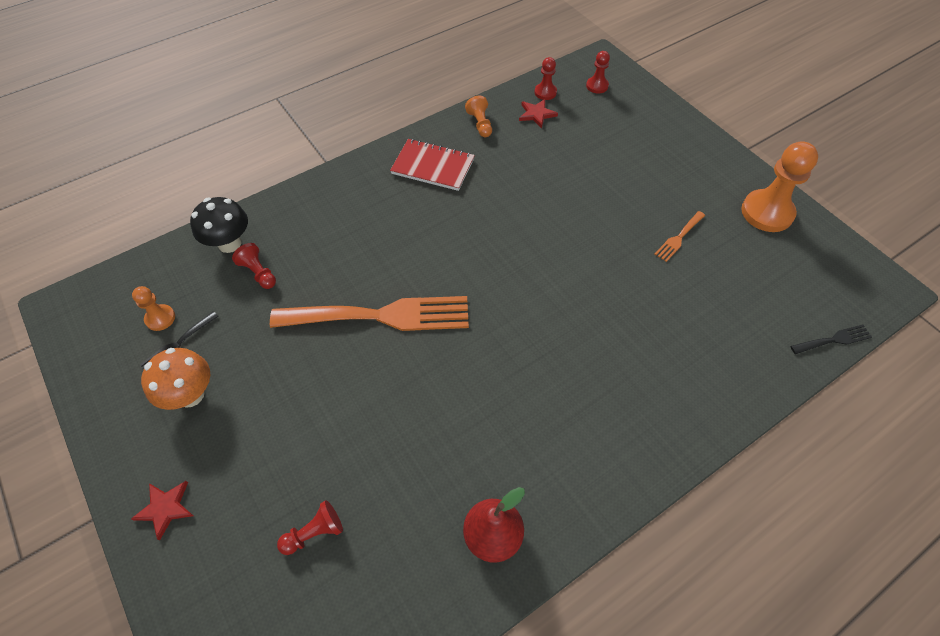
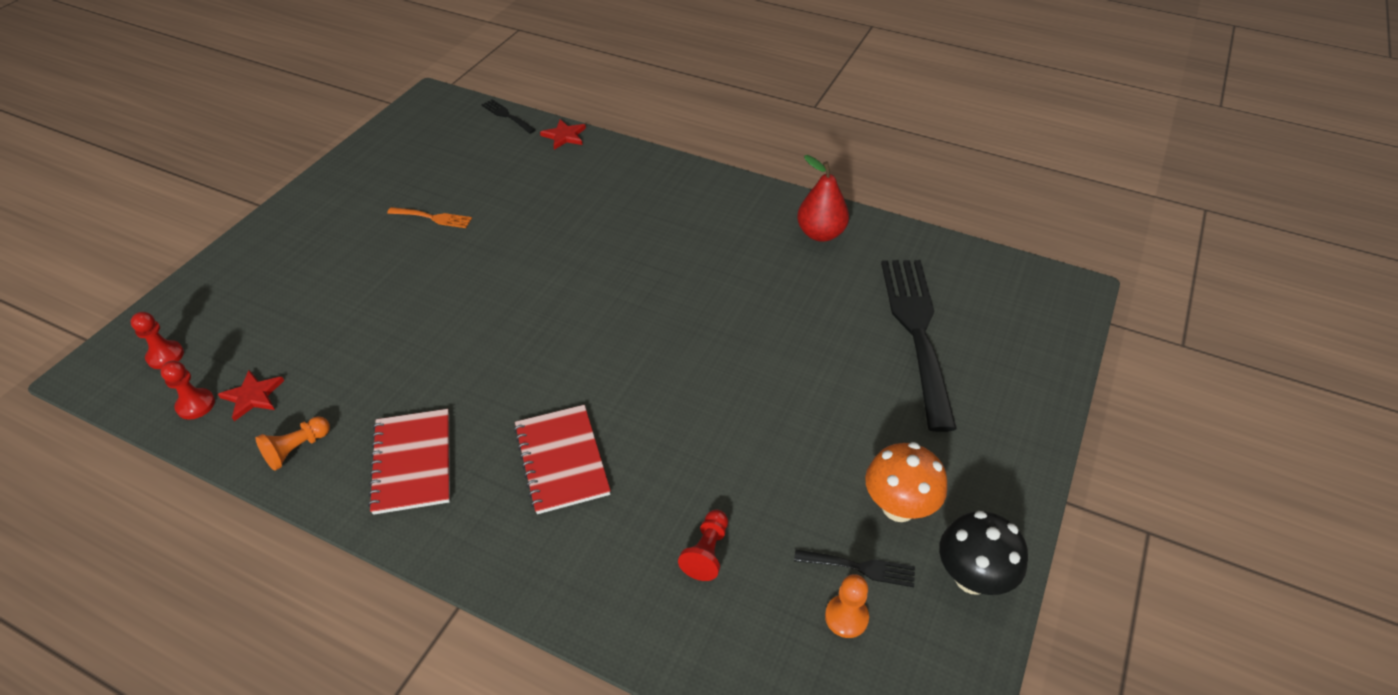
camera: 120 degrees left, 10 degrees down
(165, 508) = (1002, 445): red star -> red star (564, 136)
(229, 243) = (685, 624): black mushroom -> black mushroom (972, 577)
(314, 533) = (917, 331): red pawn -> black fork
(380, 231) = (561, 460): none -> red notebook
(381, 316) = (681, 396): orange fork -> none
(767, 212) = (366, 172): orange pawn -> none

